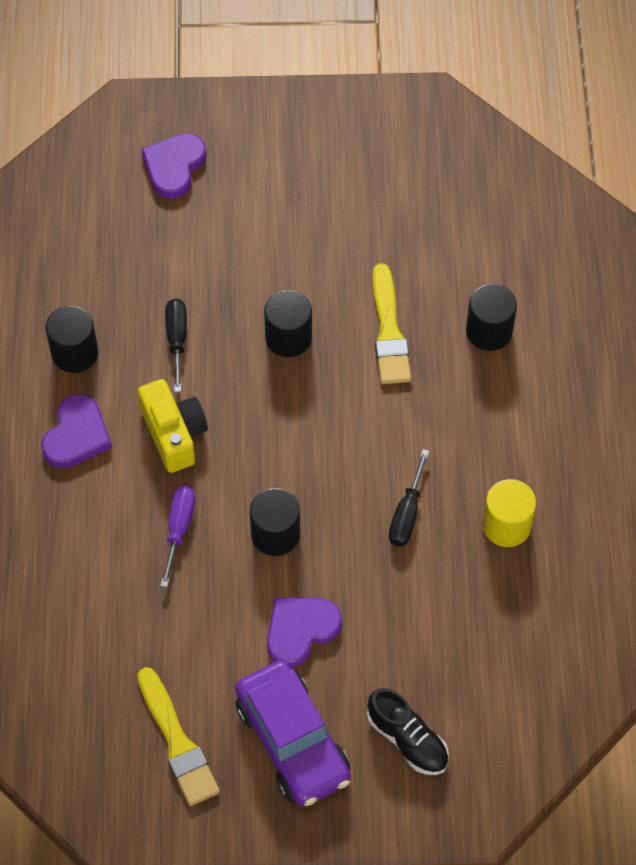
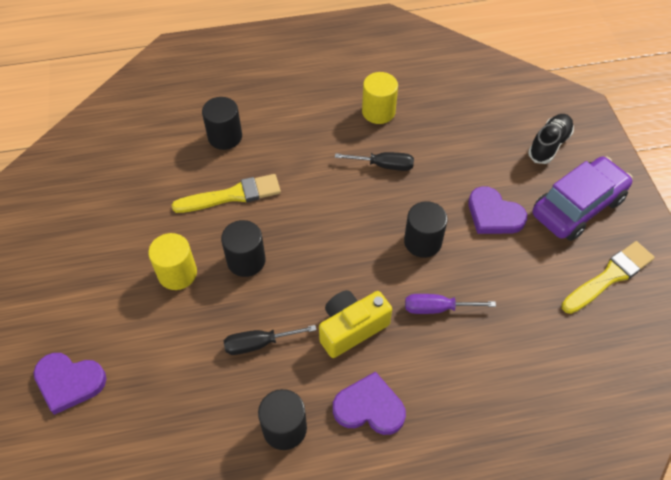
camera: 100 degrees left, 5 degrees down
(285, 267) = (177, 273): none -> yellow cylinder

